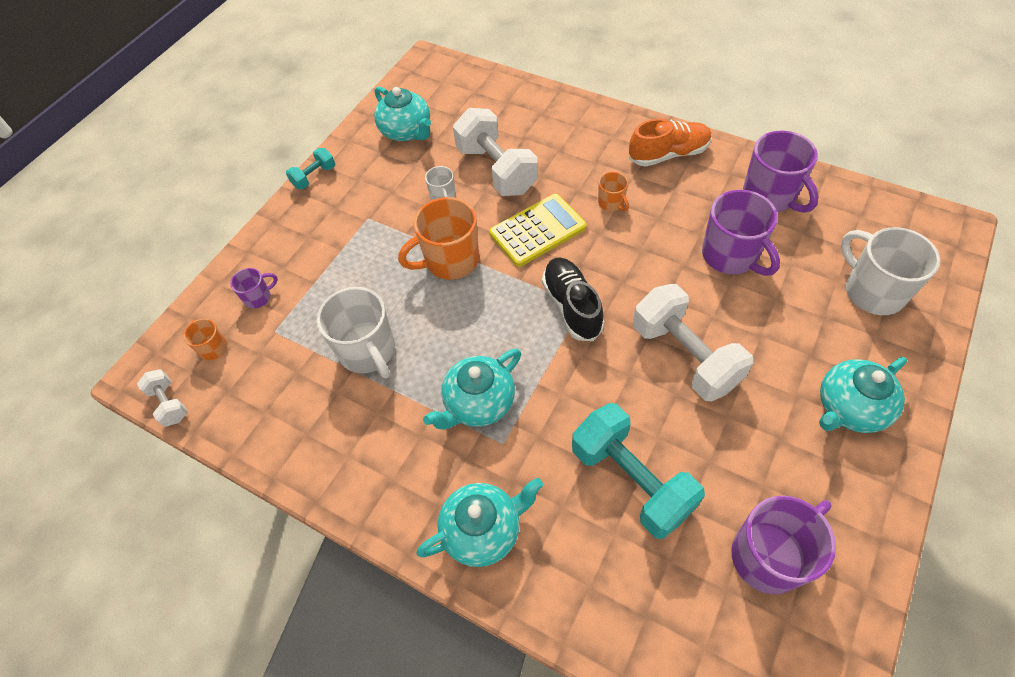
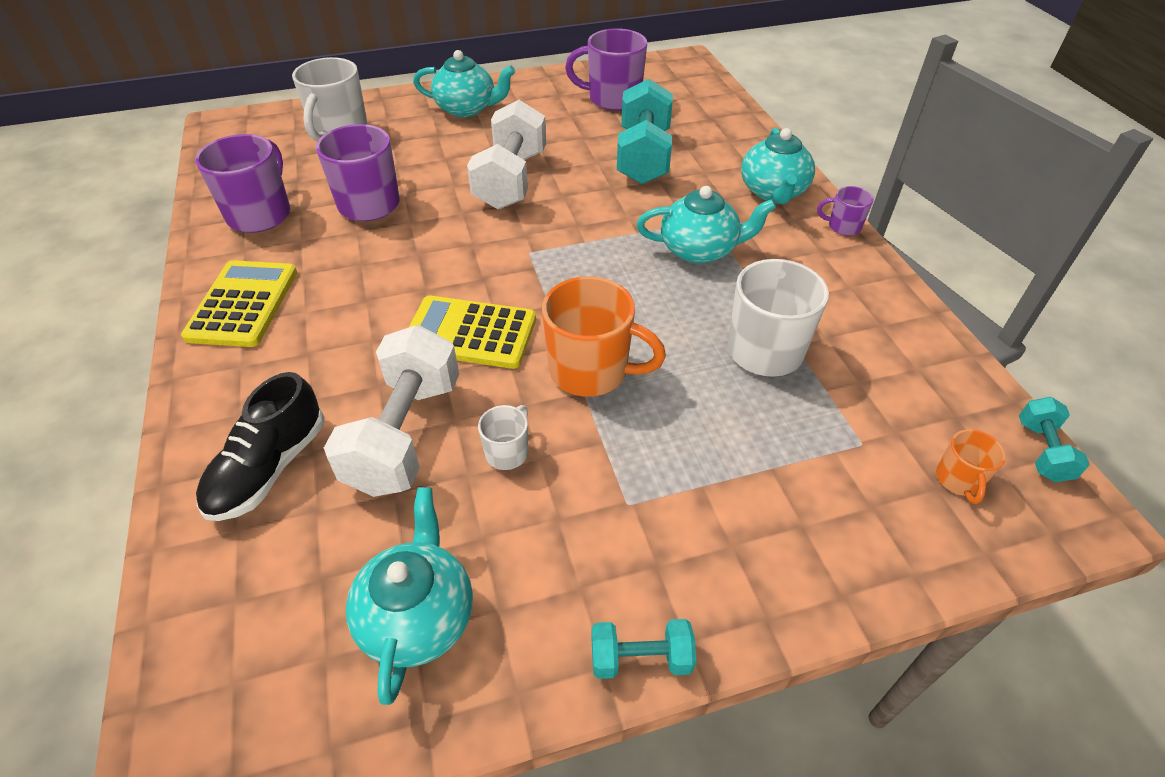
camera: 140 degrees left, 10 degrees down
(169, 404) = (1042, 451): white dumbbell -> turquoise dumbbell
(258, 297) = (862, 504): purple mug -> purple mug (843, 226)
(483, 530) = (773, 192): turquoise teapot -> turquoise teapot turned 105 degrees counterclockwise
(572, 306) = (537, 257): black shoe -> black shoe (269, 468)
(611, 203) = (370, 304): orange mug -> none
(668, 154) = (243, 304): orange shoe -> yellow calculator

